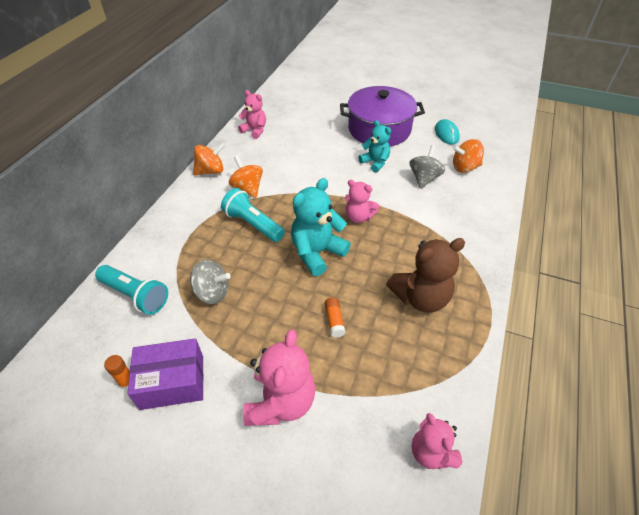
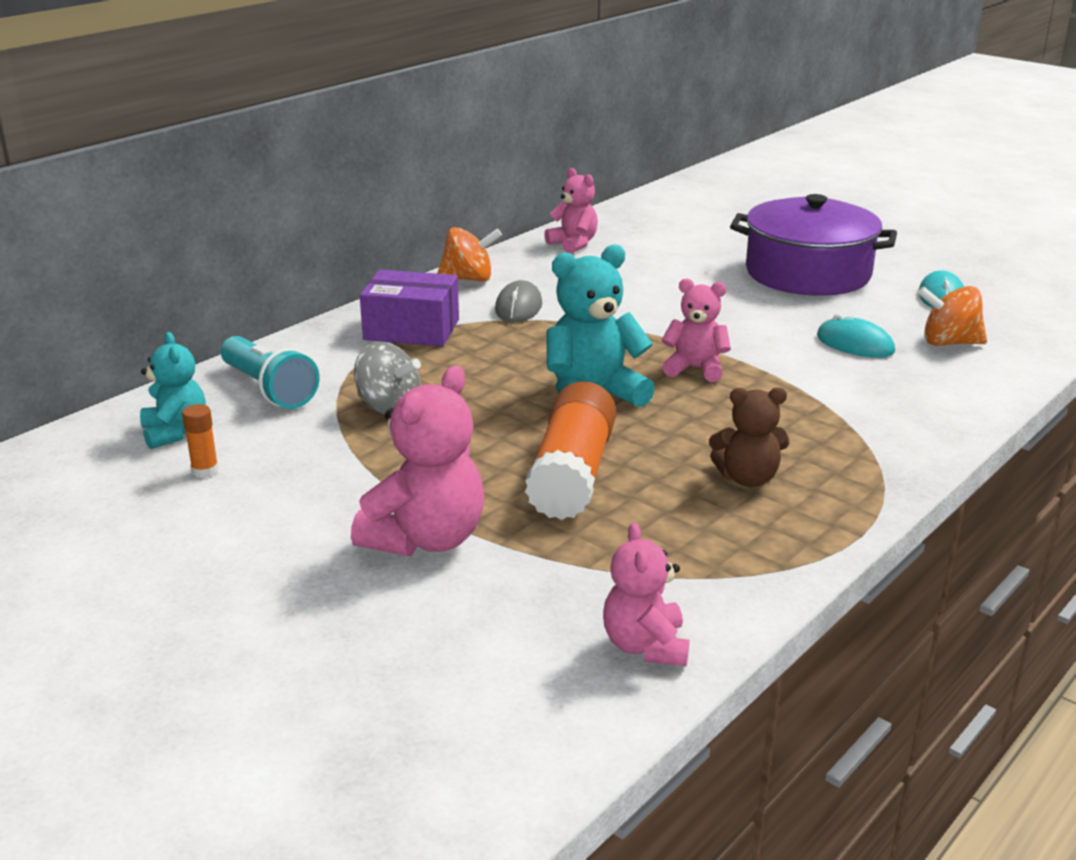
camera: 20 degrees right, 20 degrees down
(172, 382) = (271, 484): purple box -> purple box (411, 329)
(247, 188) = (518, 307): orange spinning top -> grey mouse
(253, 224) = (502, 347): turquoise flashlight -> none
(334, 320) = (572, 474): orange glue stick -> orange glue stick, size x2.39
(358, 217) = (695, 369): pink teddy bear -> pink teddy bear turned 150 degrees clockwise
(375, 162) = (771, 311): turquoise teddy bear -> turquoise teddy bear (175, 432)
(420, 297) = (747, 478): brown teddy bear -> brown teddy bear, size x0.63
(424, 178) = (855, 344): grey spinning top -> turquoise mouse

